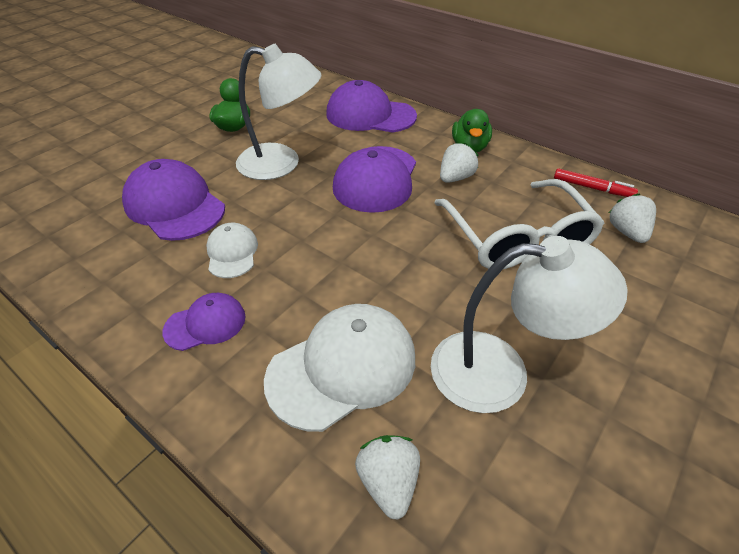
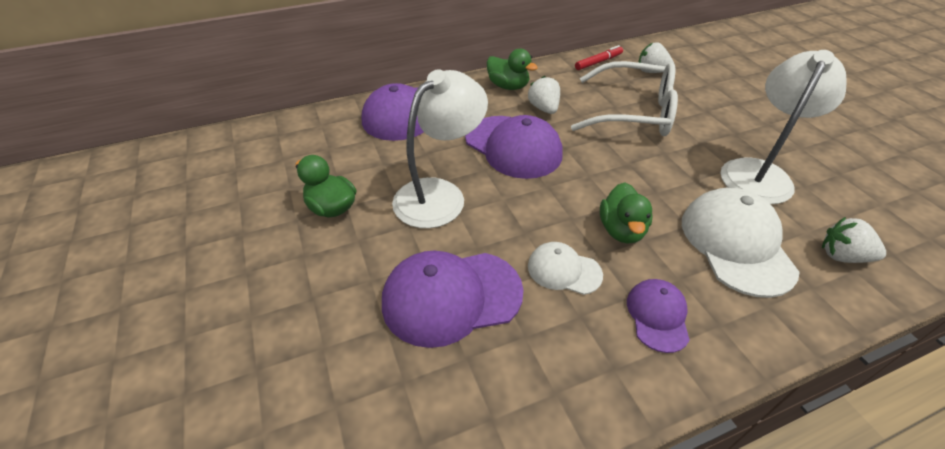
camera: 60 degrees left, 0 degrees up
(306, 275) = (621, 230): none -> green duck

